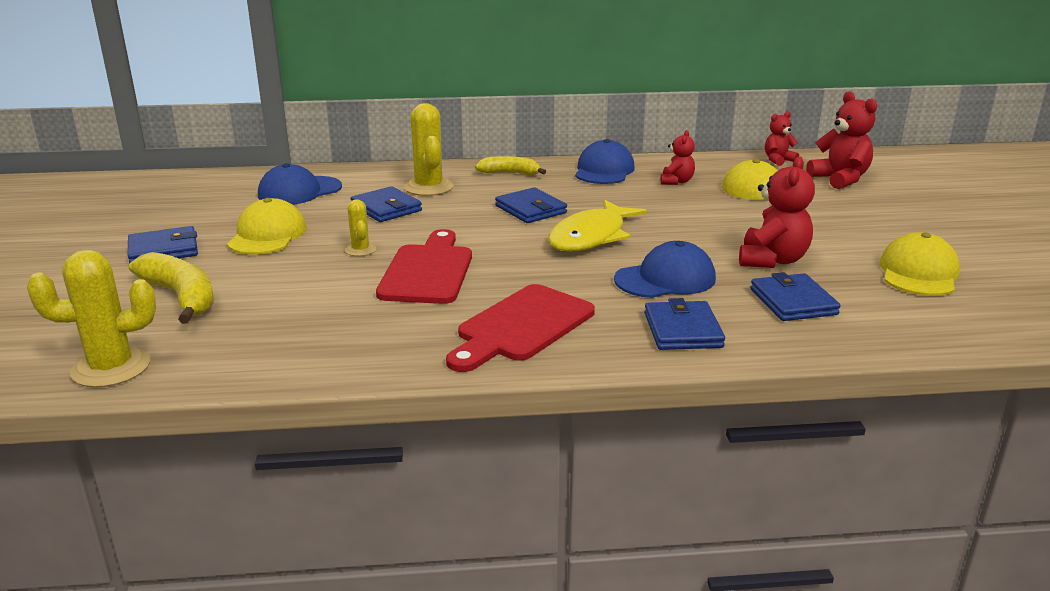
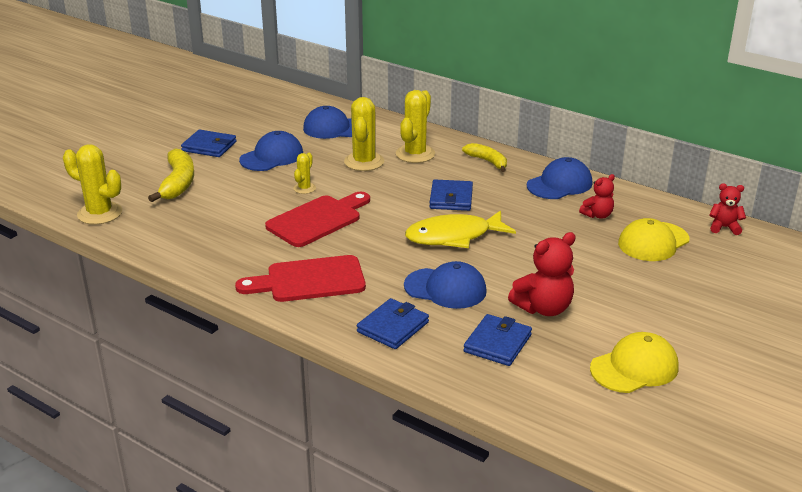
camera: 40 degrees right, 5 degrees up
(267, 235) = (272, 157): yellow cap -> blue cap
(386, 208) = (364, 162): blue wallet -> yellow cactus
(840, 179) = (743, 266): red teddy bear -> none

